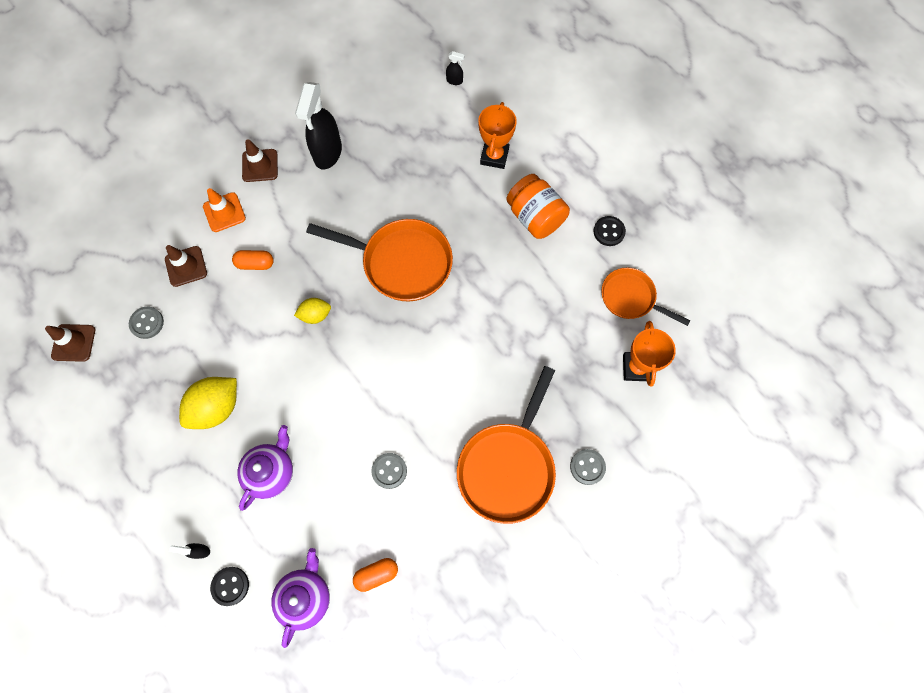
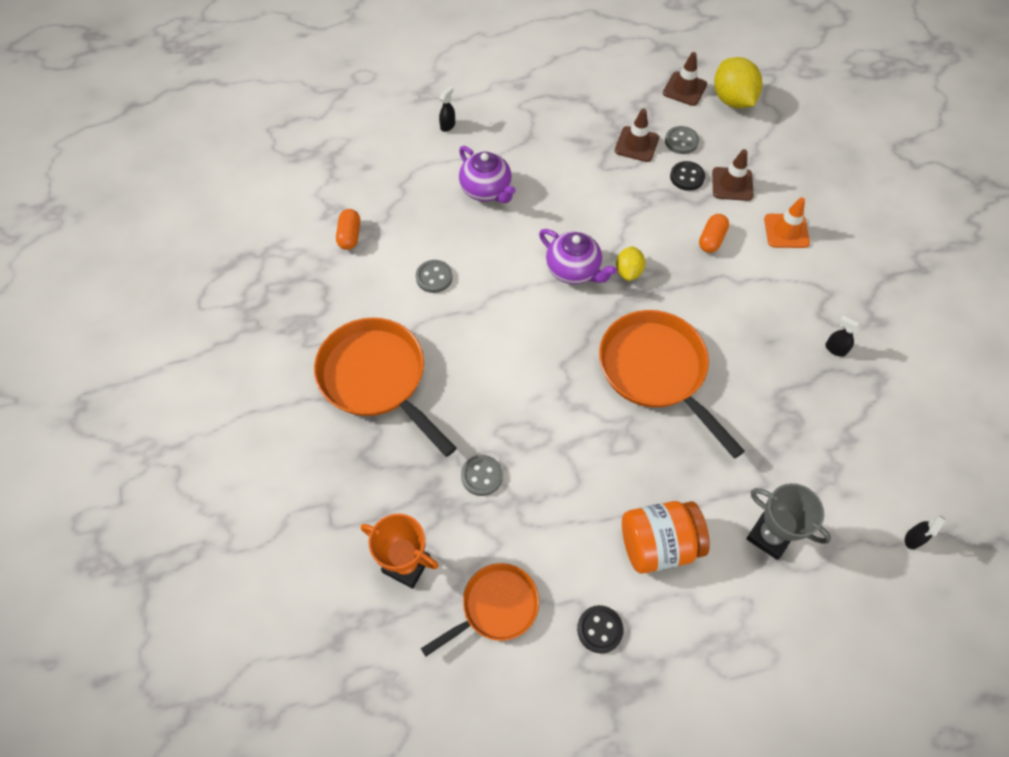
camera: 115 degrees right, 10 degrees down
(216, 408) = (569, 169): yellow lemon -> yellow lemon (732, 100)
(230, 586) = (407, 137): black button -> black button (687, 177)
(260, 165) = (838, 279): brown traffic cone -> brown traffic cone (636, 144)
(305, 596) = (365, 182): purple teapot -> purple teapot (574, 270)
(327, 153) = (835, 349): black spray bottle -> black spray bottle, size x0.42
(401, 263) = (656, 371): orange pan -> orange pan turned 105 degrees clockwise
(494, 156) = (769, 536): orange trophy -> grey trophy
(587, 467) = (331, 453): grey button -> grey button (482, 476)

